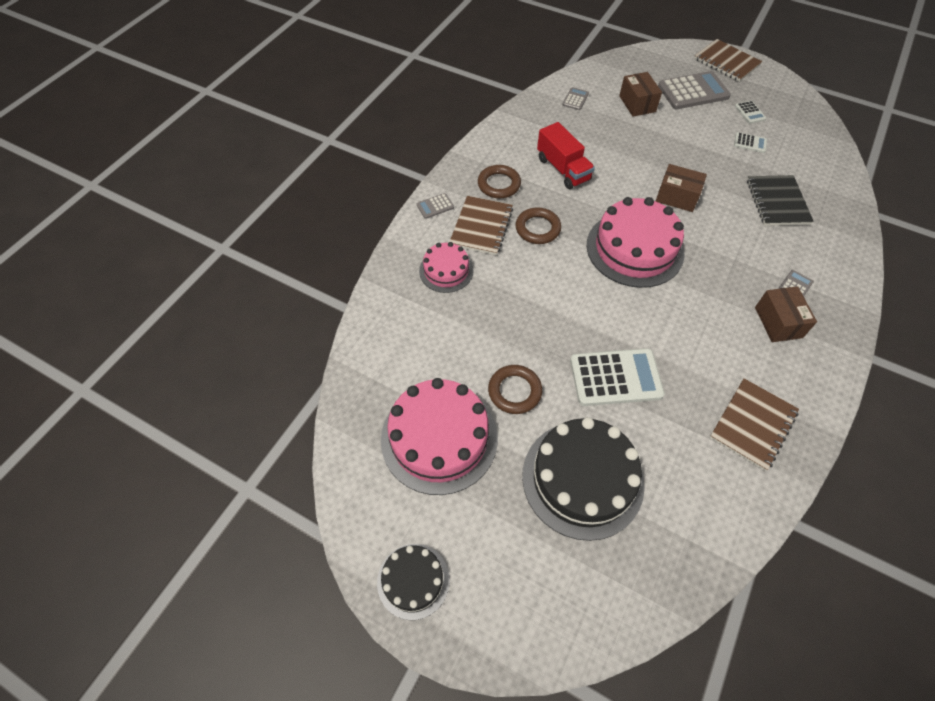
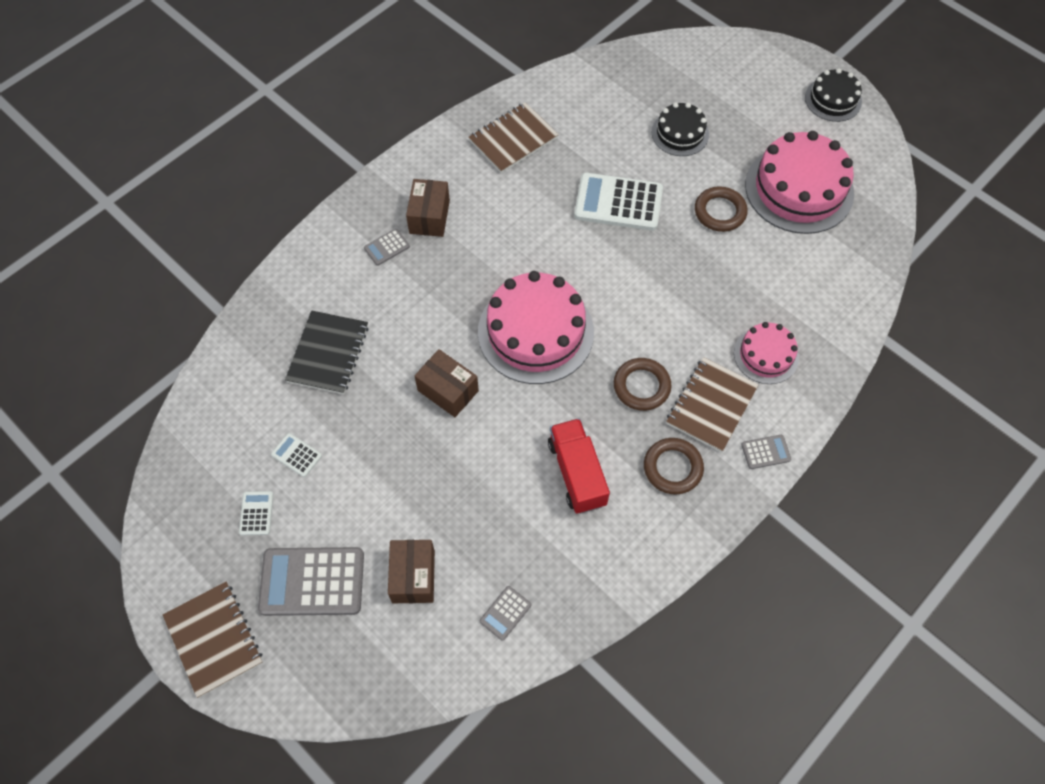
camera: 165 degrees left, 5 degrees up
(582, 479) = (680, 133): black cake -> black cake, size x0.55

